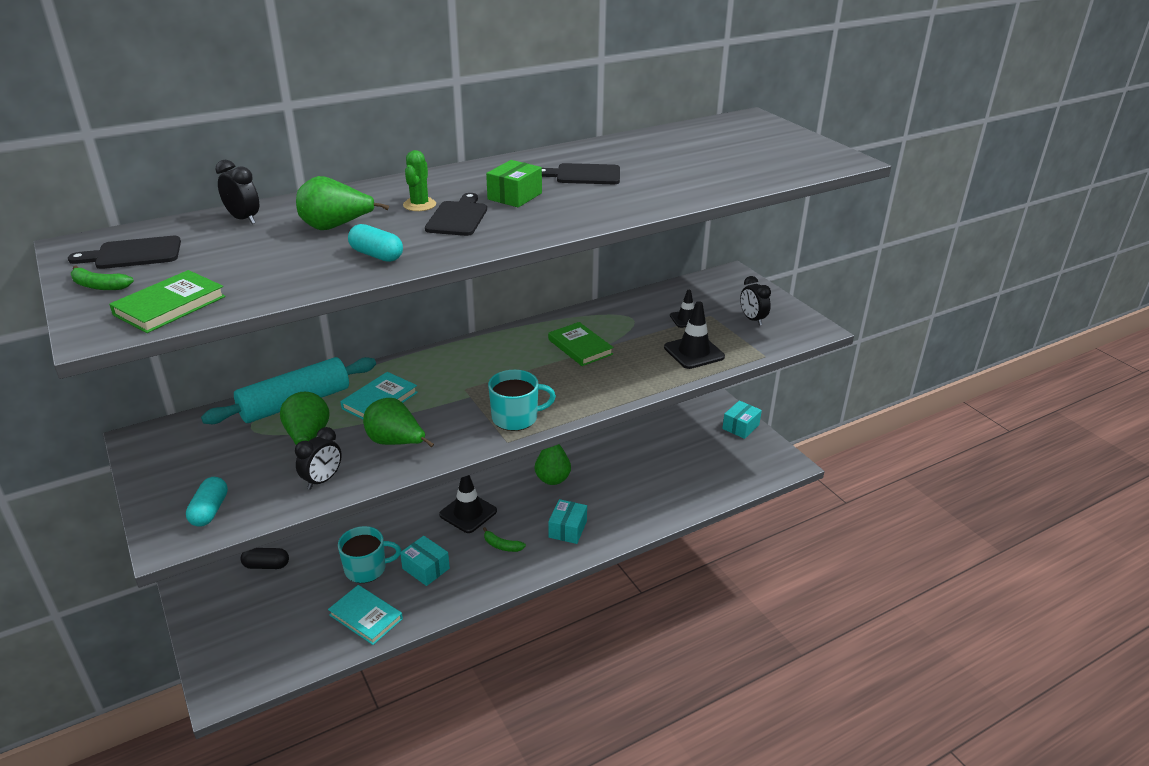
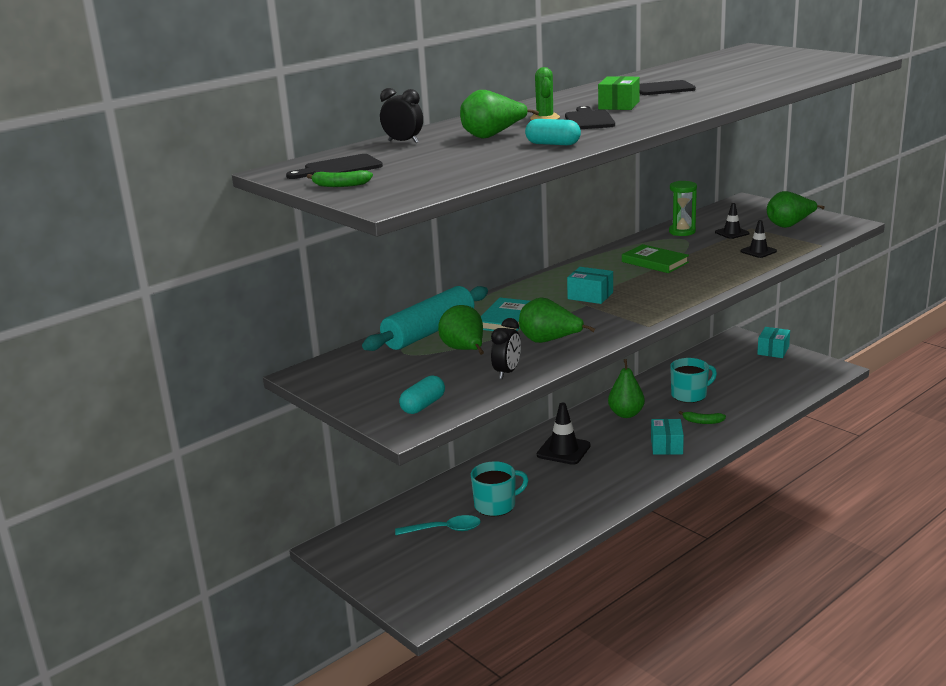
camera: 10 degrees left, 10 degrees down
(170, 306) = (421, 186): green book -> none
(209, 511) = (423, 405): turquoise capsule -> turquoise capsule turned 45 degrees clockwise
(266, 565) = (394, 520): black capsule -> none
(303, 588) = (444, 530): none -> turquoise spoon
(366, 617) = (522, 538): turquoise book -> none
(426, 568) = (553, 495): turquoise box -> turquoise box (590, 296)
(502, 545) = (613, 467): green banana -> green banana (702, 422)
(516, 418) = (642, 311): turquoise mug -> turquoise mug (689, 395)
(638, 307) = (682, 232): none -> green hourglass
(694, 352) = (758, 251): black traffic cone -> black traffic cone, size x0.61
(752, 319) = (790, 225): black clock -> green pear

